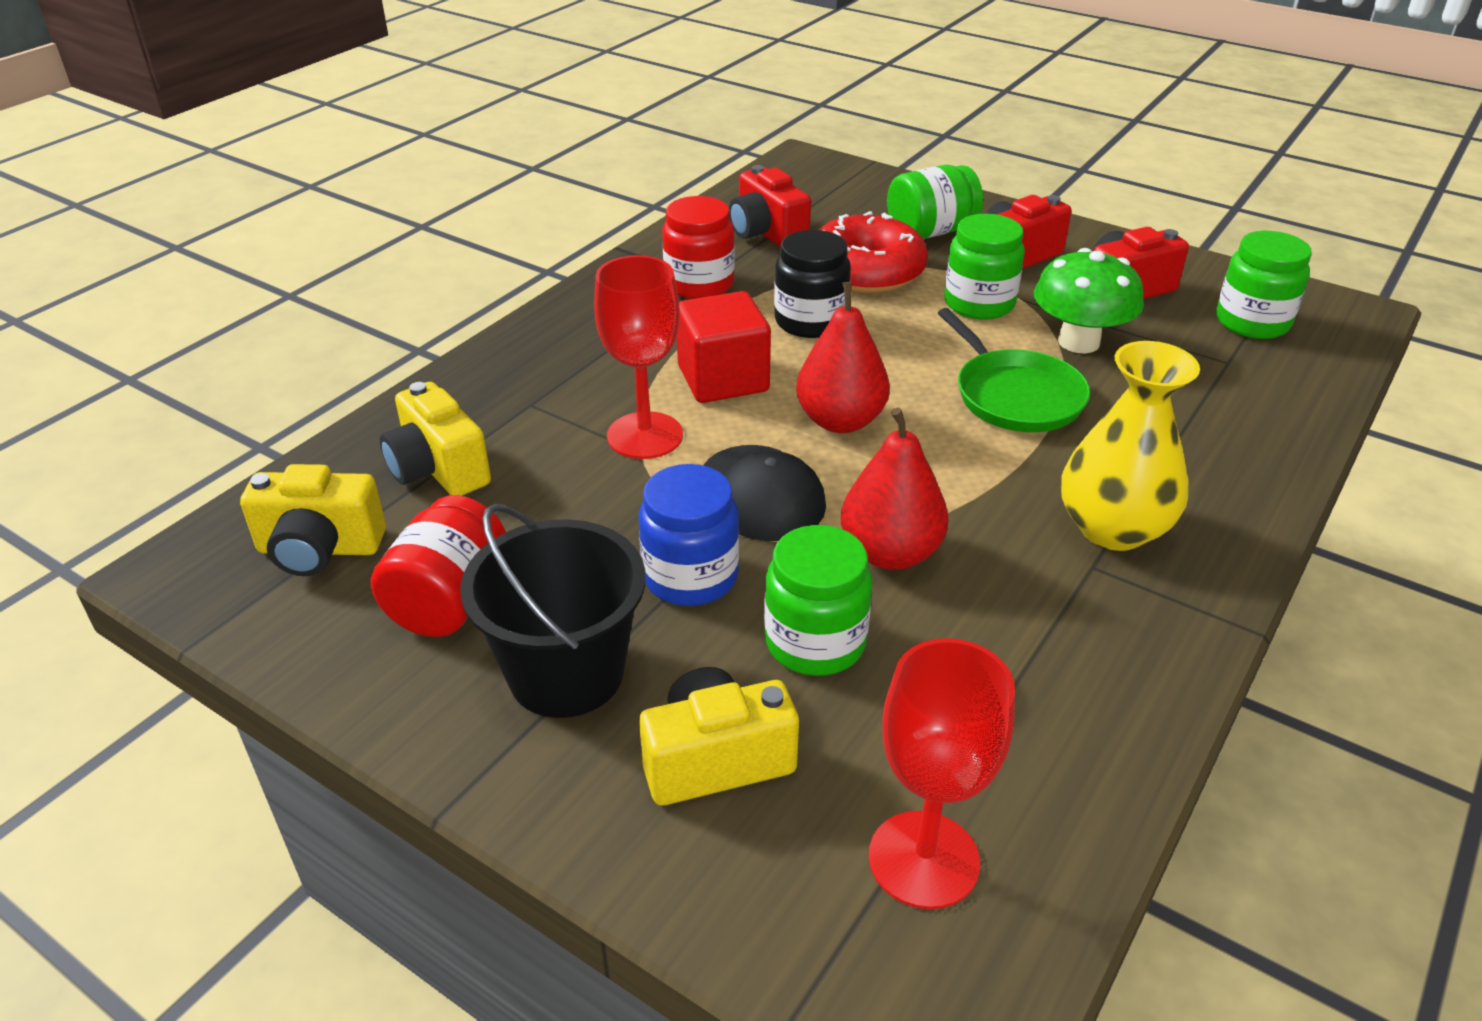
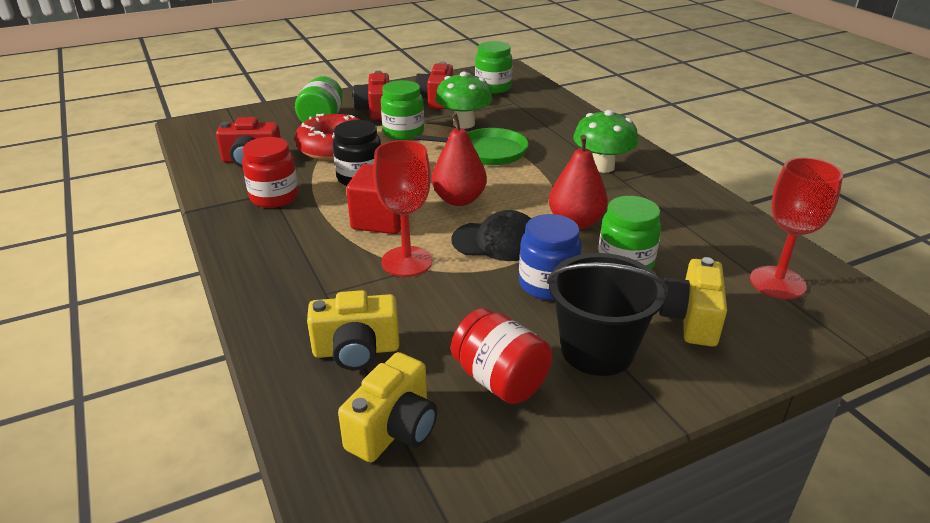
camera: 60 degrees left, 5 degrees down
(1113, 528) = (602, 167): yellow vase -> green mushroom

